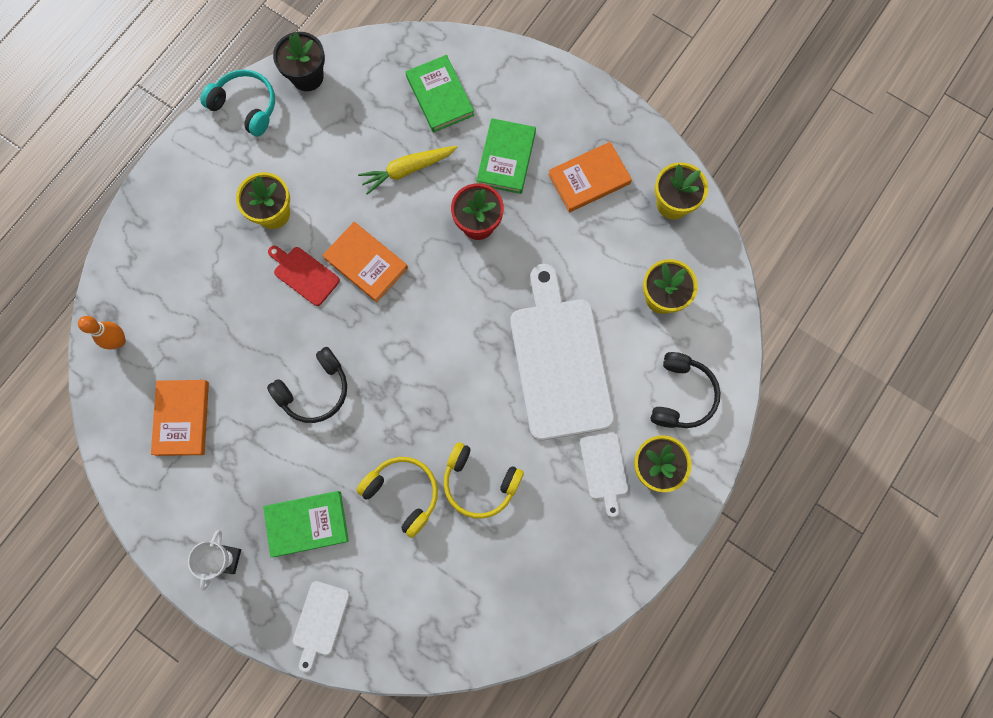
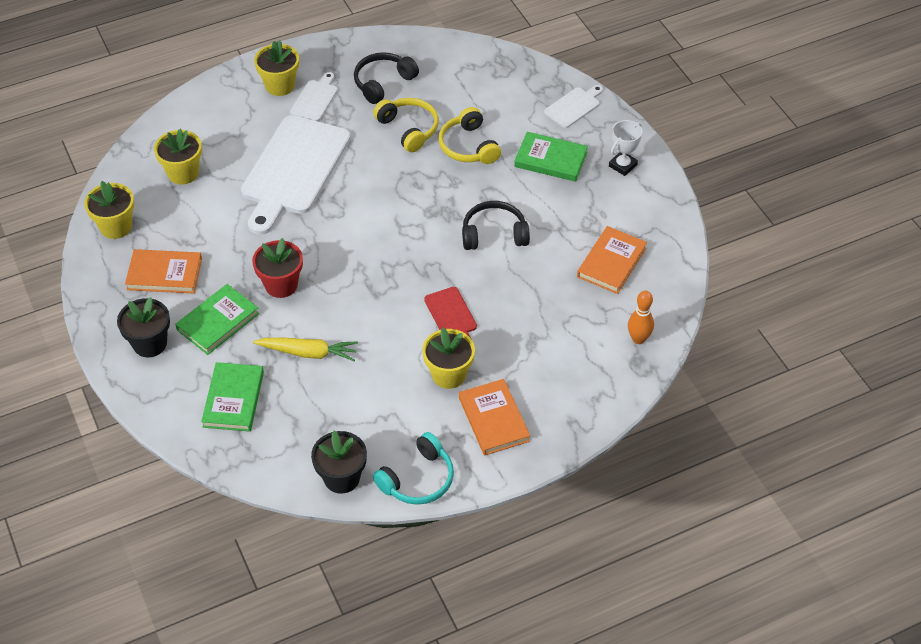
camera: 150 degrees left, 25 degrees down
(246, 106) = (418, 479): turquoise headphones -> turquoise headphones turned 105 degrees counterclockwise
(366, 263) = (394, 300): orange book -> orange book (493, 419)
(547, 108) = (150, 343): none -> black flower pot
(681, 395) = (224, 113): black headphones -> black headphones (383, 83)

